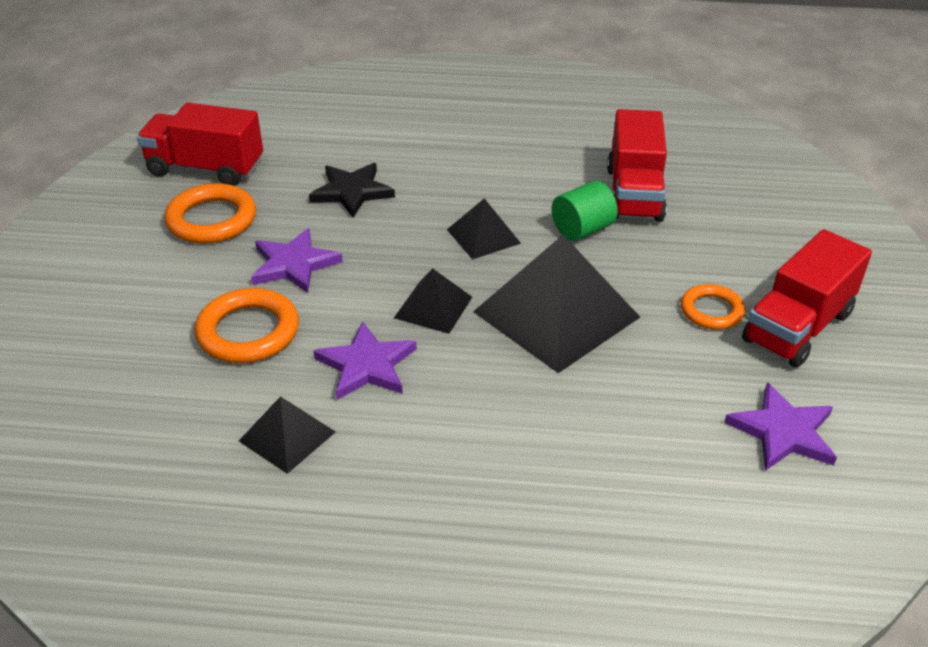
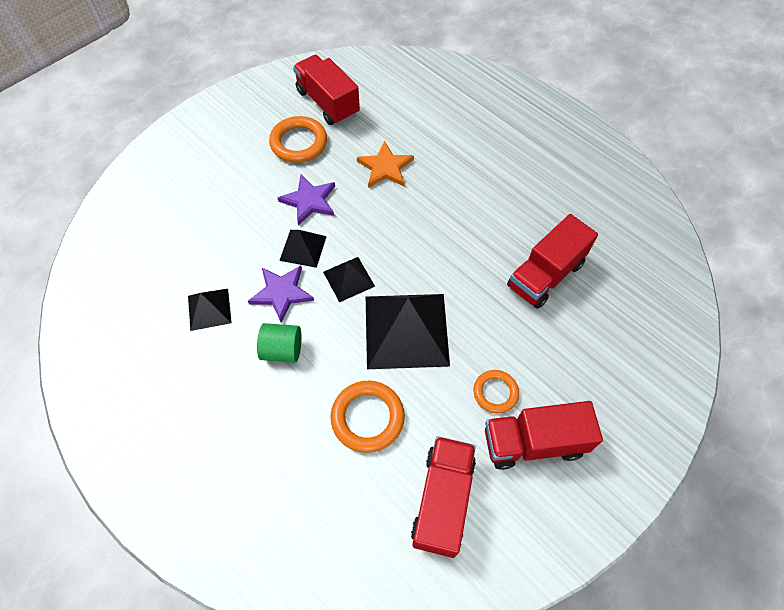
camera: 40 degrees right, 20 degrees up
(248, 332) = (249, 231): orange ring -> orange ring (367, 418)
(352, 192) = (385, 167): black star -> orange star
(483, 236) = (423, 247): black pyramid -> black pyramid (303, 248)
(582, 230) = (484, 281): green cylinder -> green cylinder (282, 350)
(783, 432) = (443, 500): purple star -> red truck

